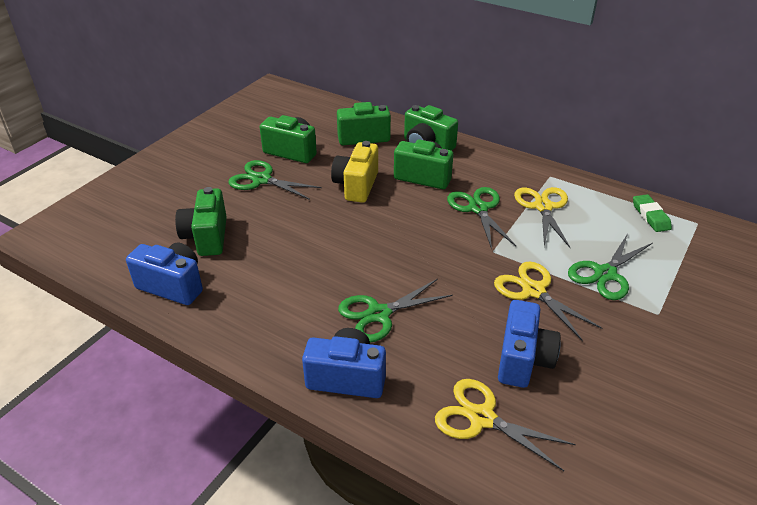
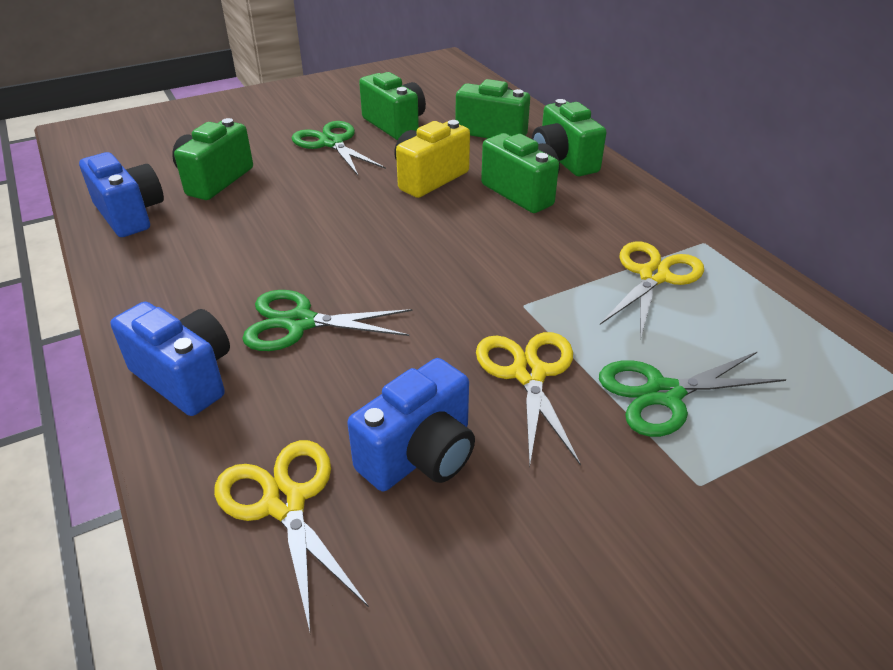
camera: 30 degrees right, 0 degrees up
(478, 208) = (556, 249): green scissors -> none
(650, 216) = (823, 343): green eraser -> none

